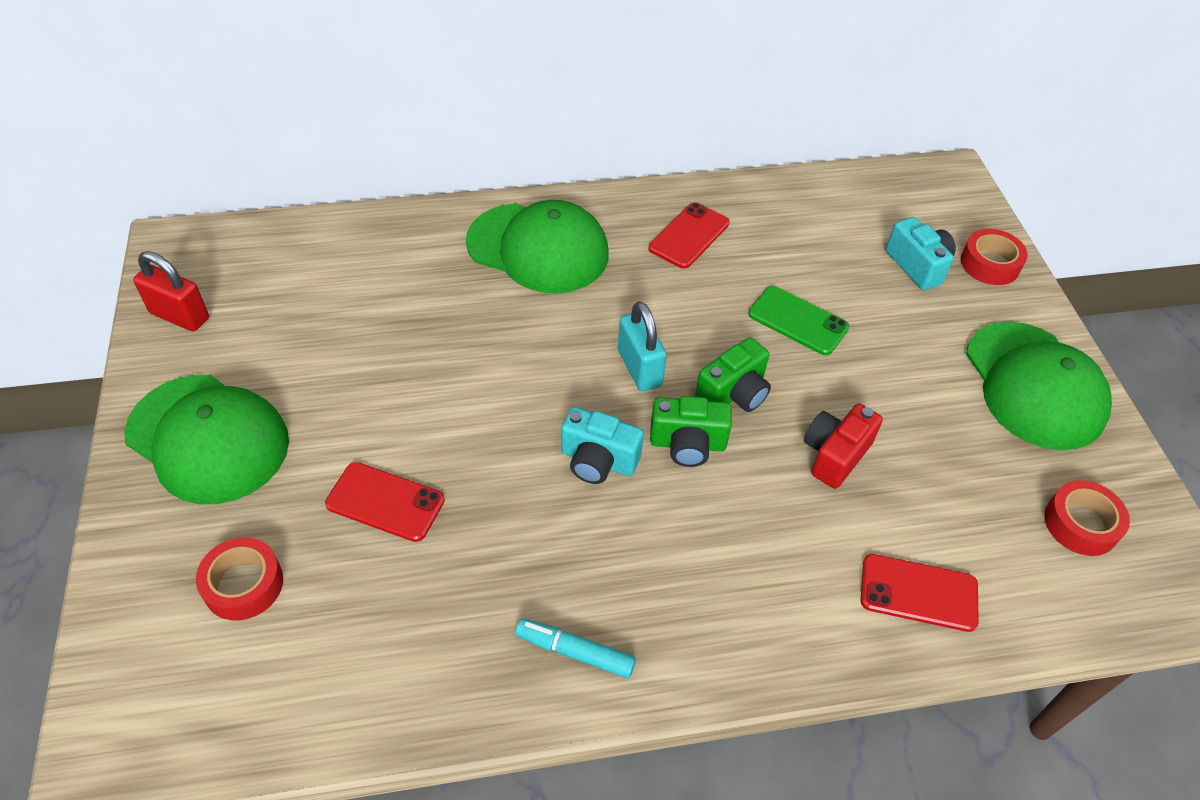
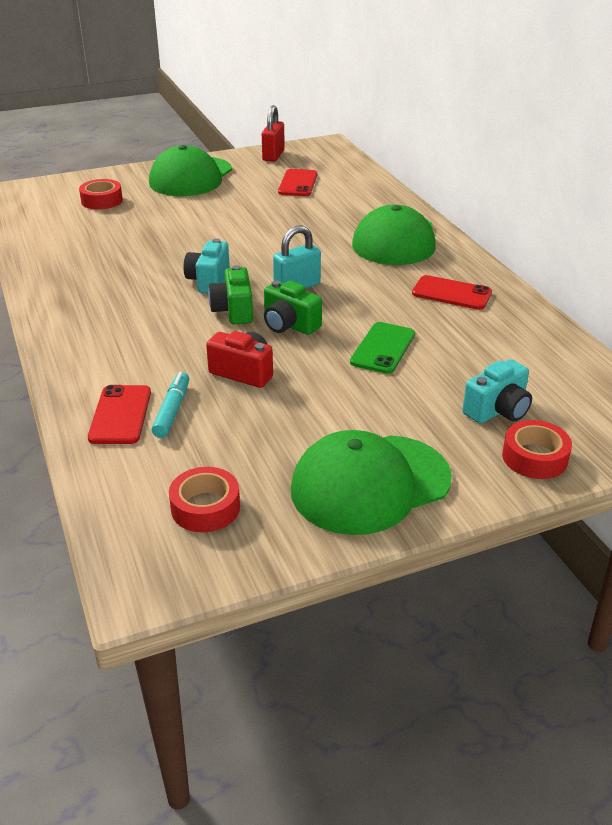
camera: 80 degrees right, 15 degrees down
(385, 502) = (160, 224): red phone -> red phone (298, 183)
(575, 652) = (66, 289): turquoise marker -> turquoise marker (172, 411)

